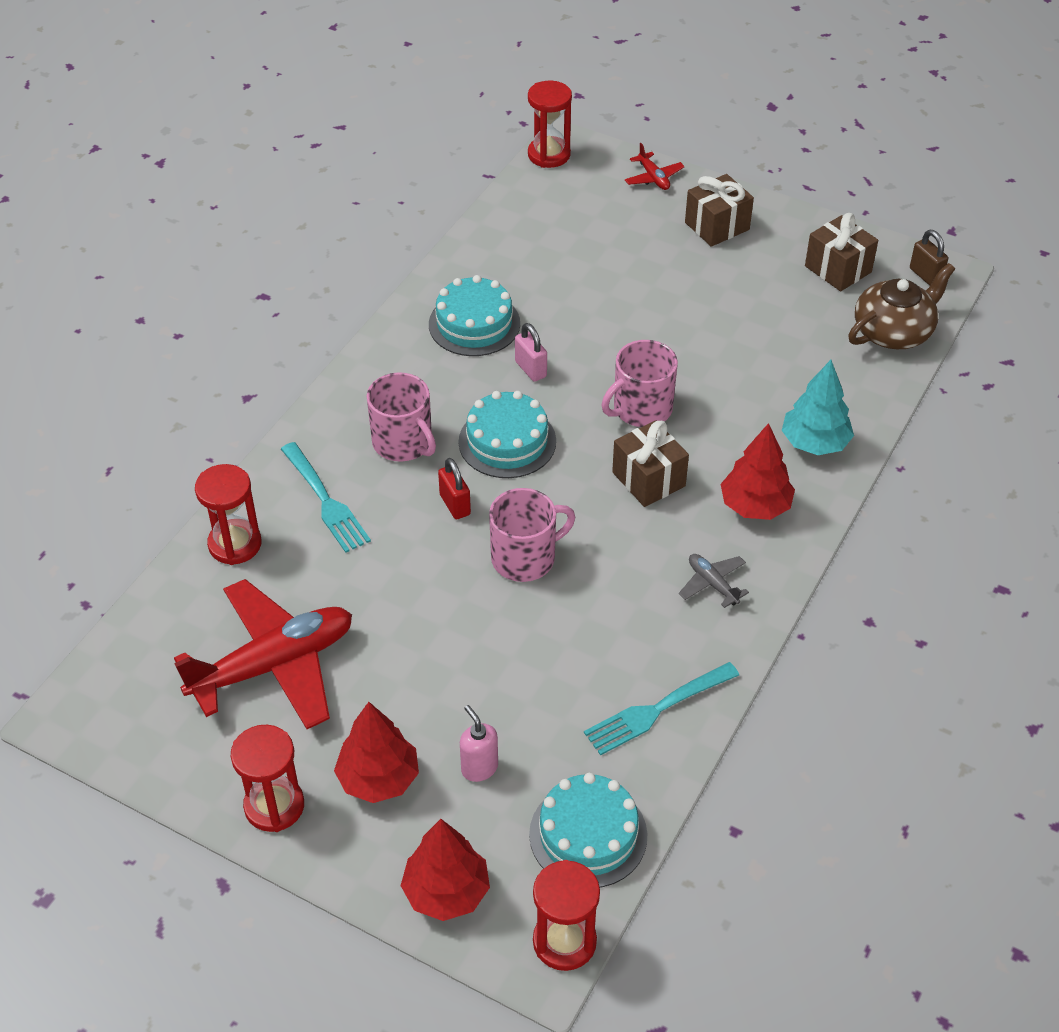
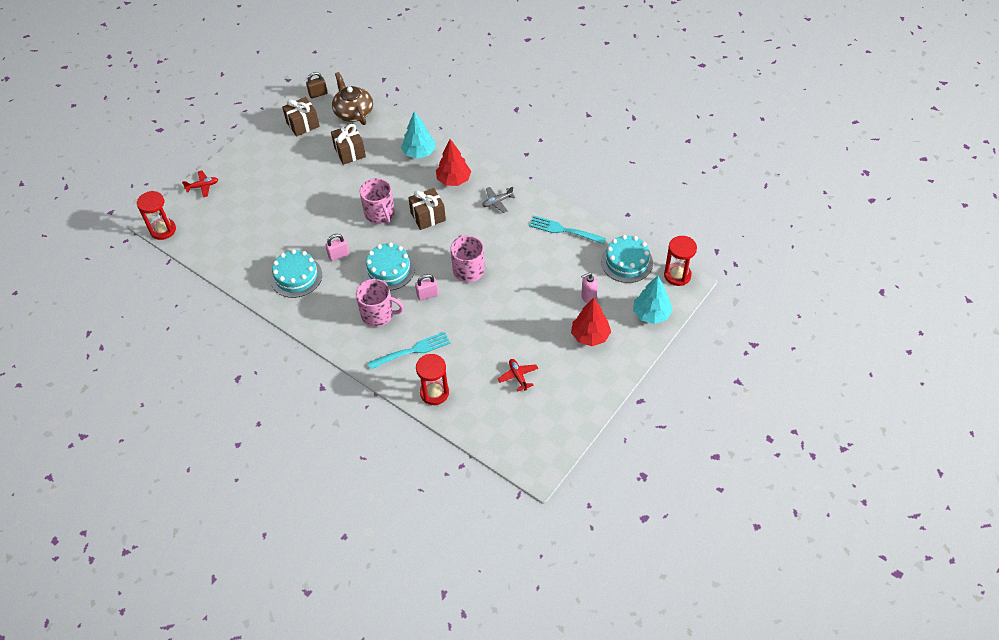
camera: 80 degrees left, 5 degrees up
(274, 665) = (518, 376): red plane -> red plane, size x0.42
(274, 806) = (601, 378): red hourglass -> none
(403, 442) = (378, 314): pink mug -> pink mug turned 45 degrees clockwise
(446, 892) = (651, 314): red tree -> turquoise tree
(455, 505) = (427, 295): red padlock -> pink padlock
(658, 709) = (564, 230): turquoise fork -> turquoise fork turned 135 degrees clockwise
(717, 226) = (253, 165): brown gift -> brown gift (350, 152)

